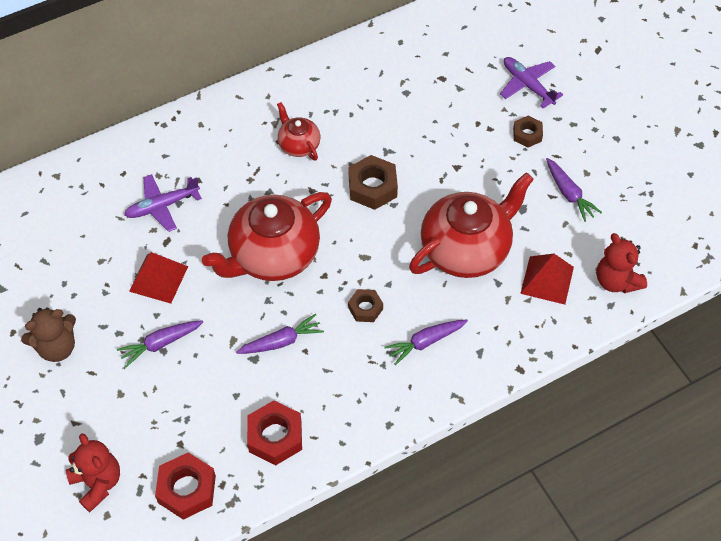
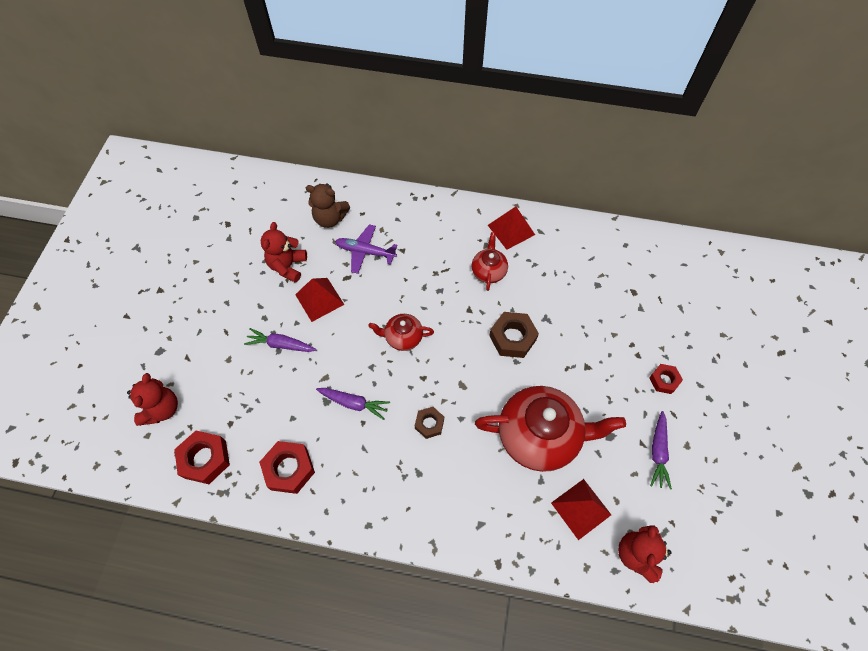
camera: 40 degrees right, 5 degrees up
(57, 347) = (223, 299): brown teddy bear -> brown teddy bear (330, 218)
(95, 271) = (288, 266): none -> red teddy bear
(273, 255) = (403, 337): red teapot -> red teapot, size x0.50
(285, 94) = (511, 230): none -> red pyramid
(425, 342) = (448, 484): purple carrot -> none
(527, 85) = (697, 342): purple plane -> none
(527, 134) = (664, 380): brown nut -> red nut

